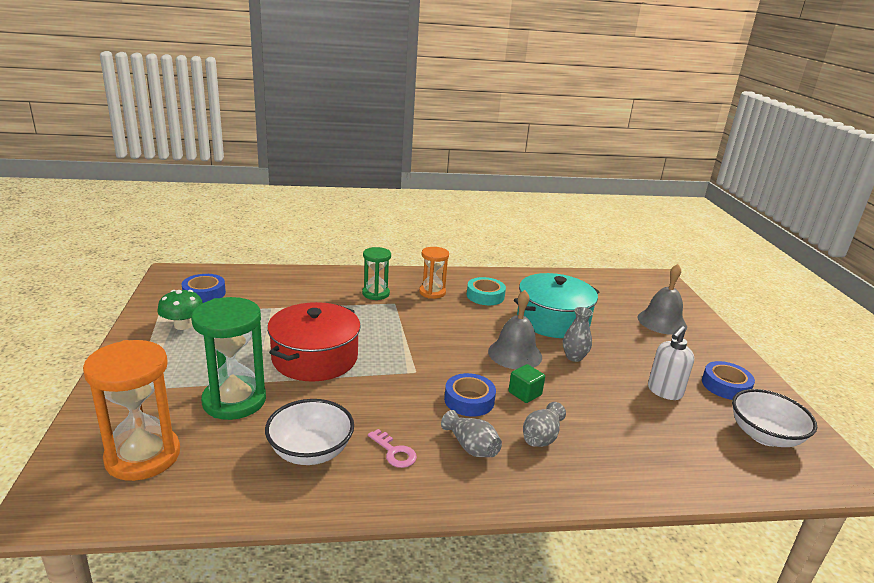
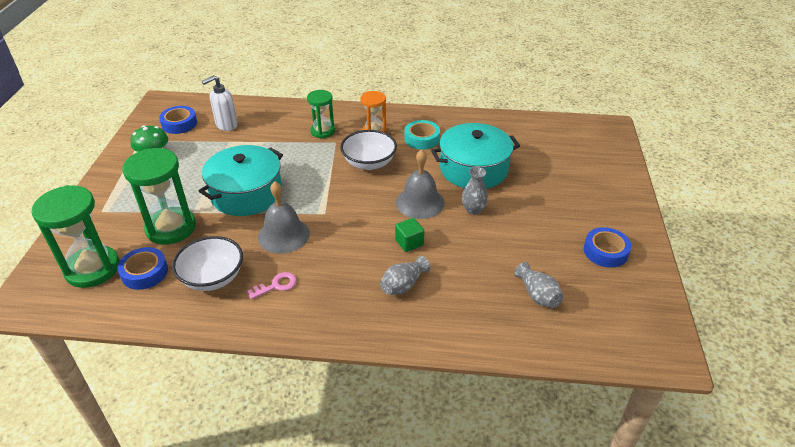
camera: 15 degrees right, 15 degrees up
(143, 456) = (92, 269): orange hourglass -> green hourglass
(315, 358) = (246, 193): red pot -> turquoise pot
(394, 452) = (276, 285): pink key -> pink key turned 90 degrees counterclockwise
(469, 400) = (357, 245): blue tape -> blue tape (145, 272)
(471, 447) = (340, 288): grey vase -> grey vase (537, 295)
(662, 322) = (582, 177): grey bell -> grey bell (283, 235)
(664, 392) = (540, 252): white soap dispenser -> white soap dispenser (226, 125)
(764, 436) = (611, 305): white bowl -> white bowl (369, 163)

